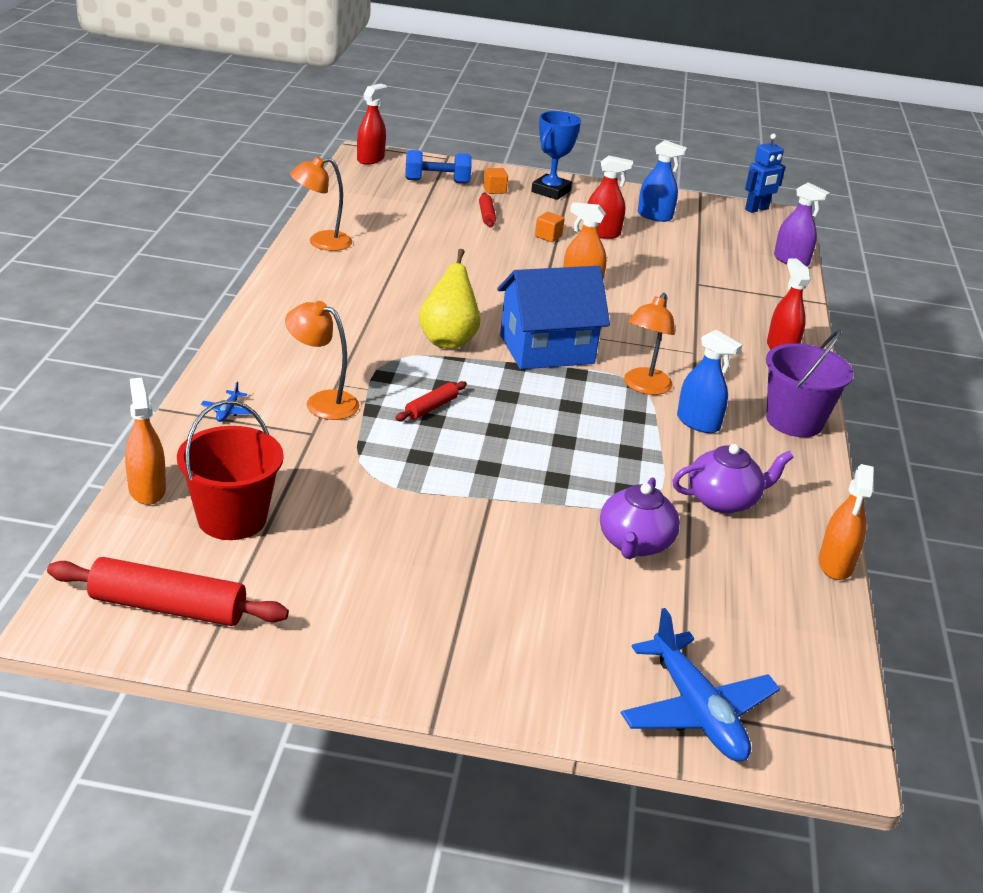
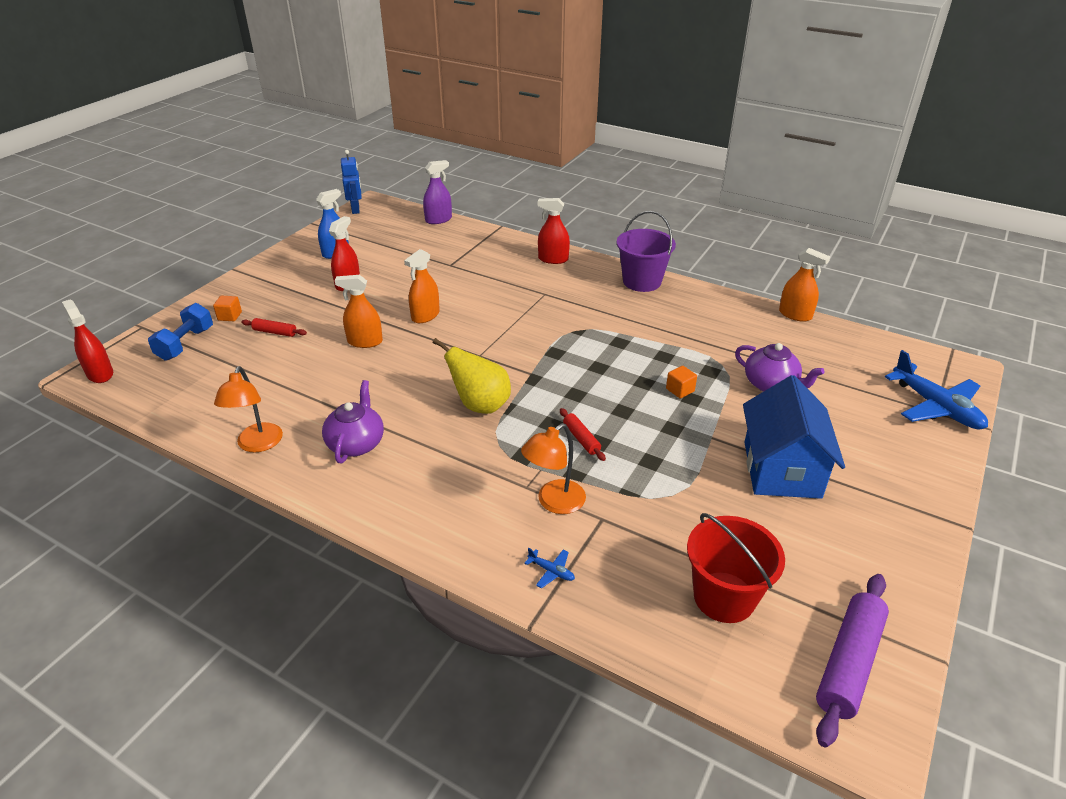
camera: 65 degrees left, 5 degrees up
(147, 490) = (672, 655): orange spray bottle -> orange spray bottle (365, 342)
(168, 607) = (848, 663): red rolling pin -> purple rolling pin
(546, 349) = (515, 358): blue house -> blue house (781, 469)
(548, 236) = (335, 310): orange cube -> orange cube (680, 390)
(551, 191) = (256, 288): blue trophy -> none
(644, 387) = (583, 328): orange lamp -> none
(696, 711) = (936, 407): blue plane -> blue plane turned 60 degrees clockwise
(698, 423) = (634, 318): blue spray bottle -> none
(723, 500) = (726, 335): purple teapot -> purple teapot (356, 443)

